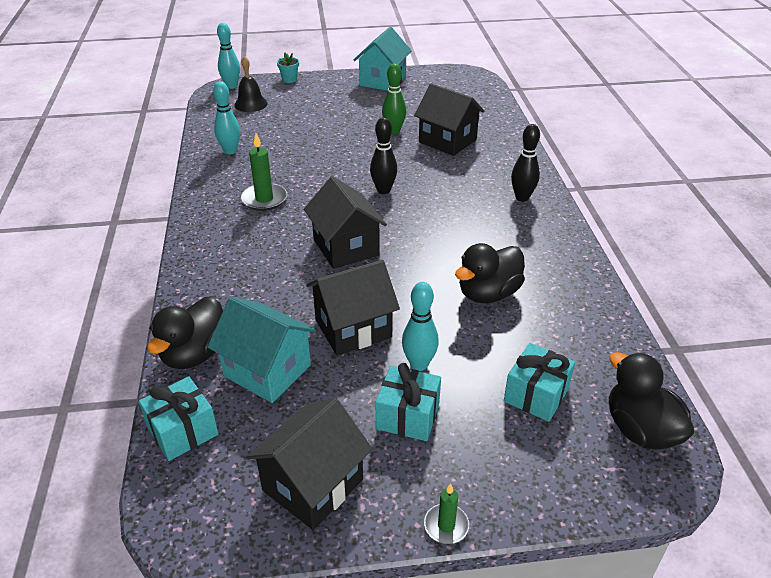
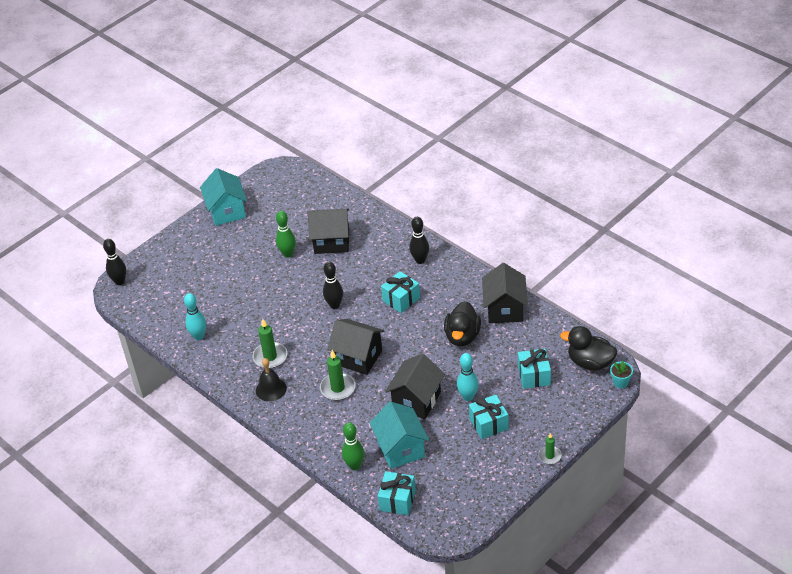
camera: 35 degrees left, 5 degrees up
(195, 354) = (354, 466): black duck -> green bowling pin
(231, 86) = (119, 281): turquoise bowling pin -> black bowling pin
(250, 104) = (157, 289): black bell -> black bell (271, 389)
(267, 370) = (400, 448): turquoise house -> turquoise house turned 75 degrees clockwise
(287, 263) = (338, 388): none -> green candle
(289, 79) = (155, 249): turquoise flower pot -> turquoise flower pot (620, 382)
(313, 485) = (481, 479): black house -> black house (505, 309)
(459, 220) = (401, 299): none -> turquoise gift

